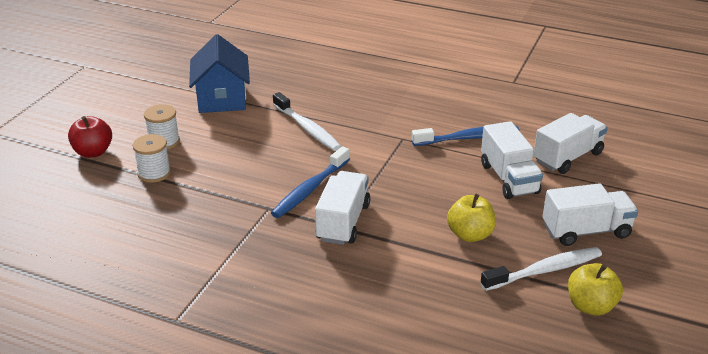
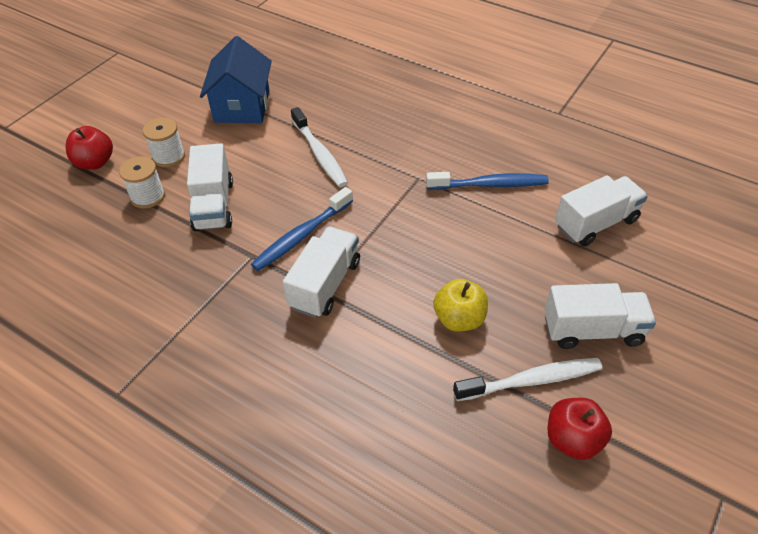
camera: 10 degrees right, 15 degrees up
(509, 178) = (521, 245): white truck -> white truck (213, 205)
(590, 306) = (572, 439): yellow apple -> red apple

